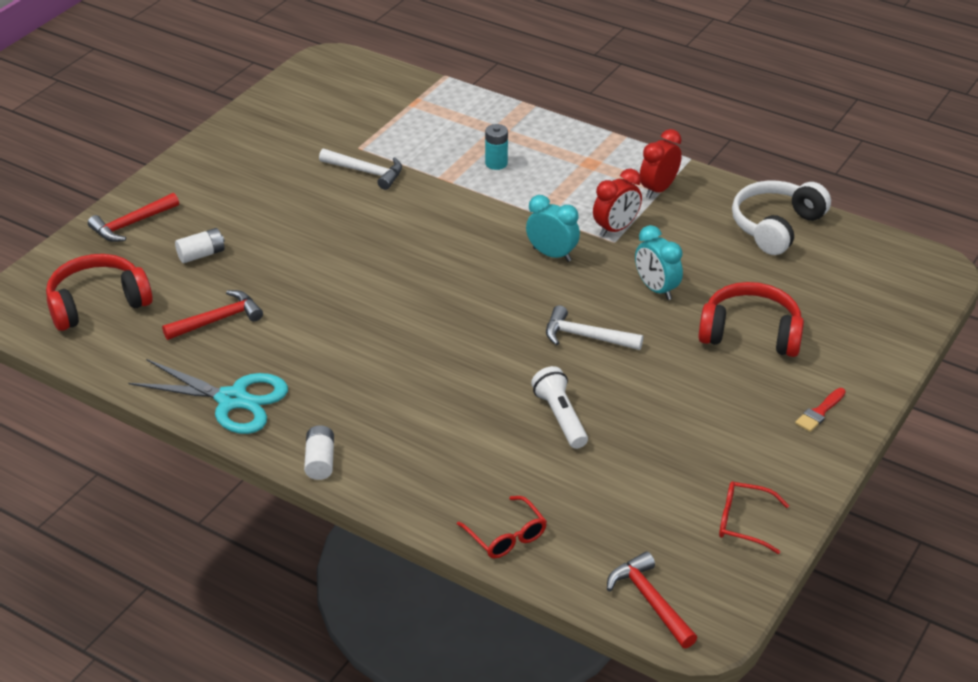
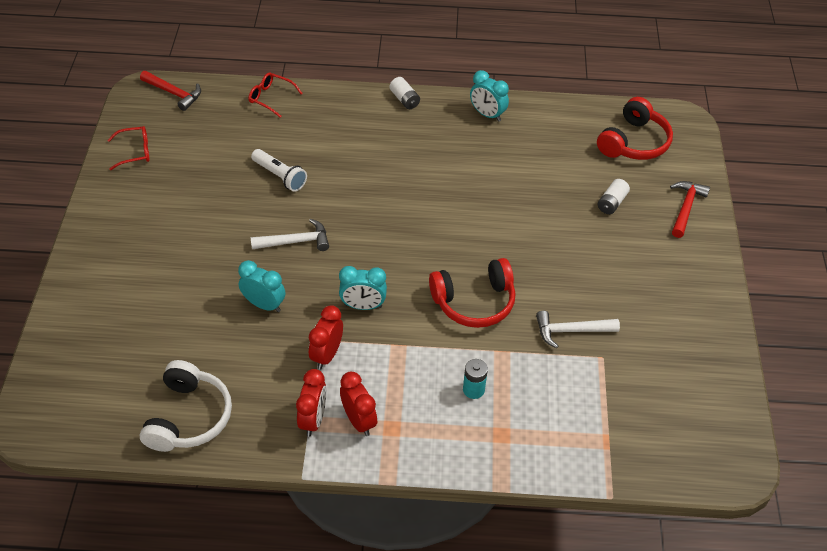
camera: 150 degrees right, 10 degrees up
(218, 320) = (548, 160): red hammer -> none
(232, 400) = (487, 114): turquoise scissors -> turquoise clock
(616, 176) = (359, 420): none -> red clock
(750, 333) = (175, 291): red headphones -> red headphones (474, 302)
(819, 412) = (105, 244): red brush -> none

